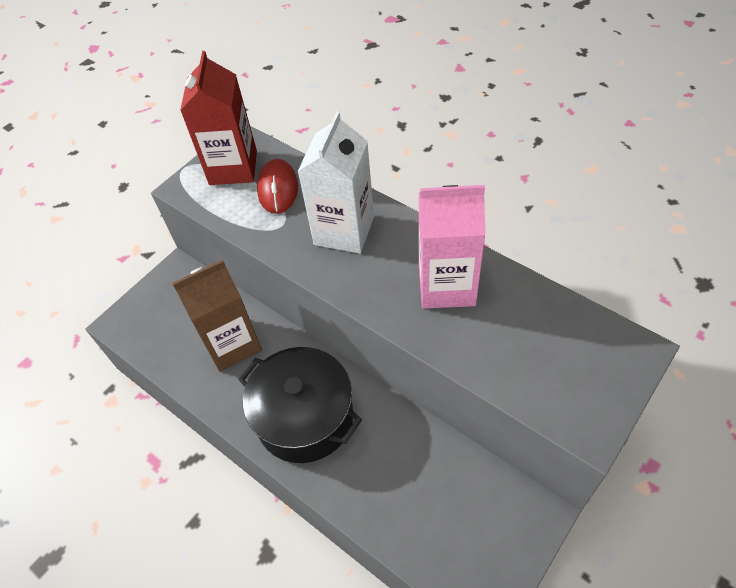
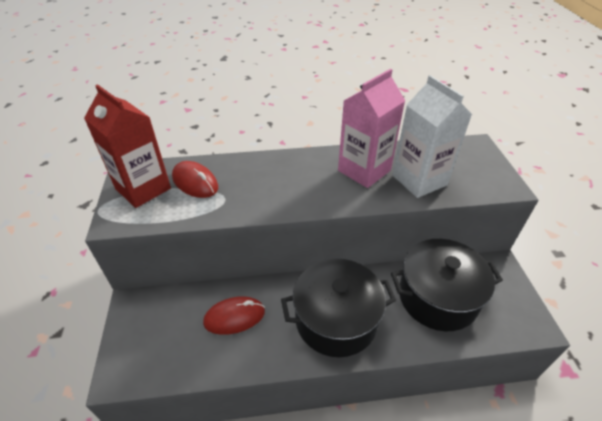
camera: 50 degrees left, 10 degrees down
(232, 344) = (234, 317): brown carton -> red mouse
(344, 231) = (271, 179): white carton -> white carton (419, 180)
(422, 482) = (437, 297): none -> black pot

